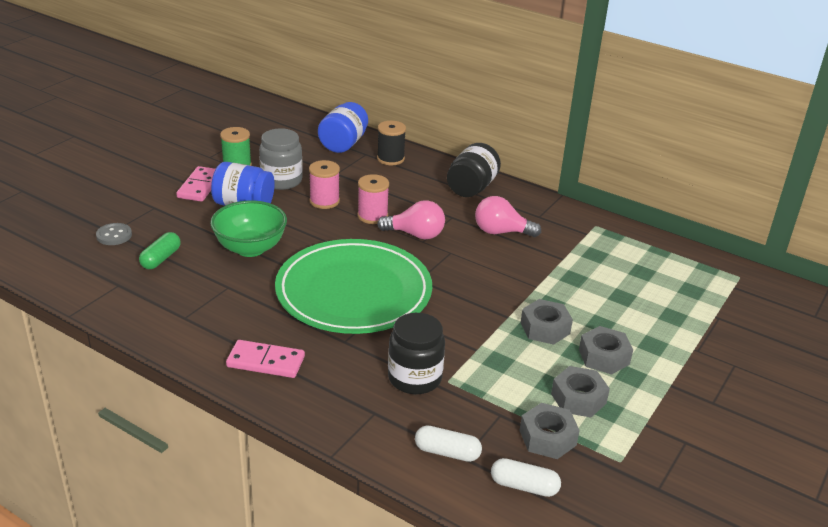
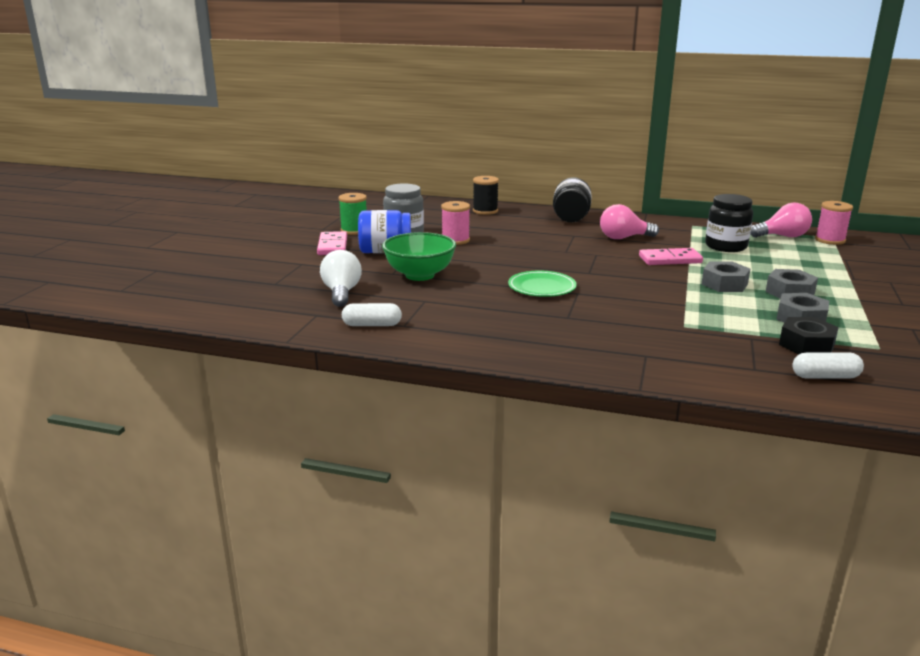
camera: 15 degrees left, 10 degrees down
(114, 235) = (280, 285): grey button -> none
(161, 259) = (341, 293): green capsule -> white light bulb
(266, 362) = (512, 340): pink domino -> pink domino (670, 259)
(343, 144) = (435, 208): blue jar -> none
(354, 292) = (542, 287): green plate -> green plate, size x0.45
(372, 216) = (507, 243): pink spool -> pink spool (830, 240)
(414, 378) = (654, 329): black jar -> black jar (726, 246)
(415, 234) = (555, 248): pink light bulb -> pink light bulb (782, 236)
(447, 452) = (737, 368): white capsule -> white capsule (372, 325)
(547, 437) = (806, 345): grey nut -> black nut

